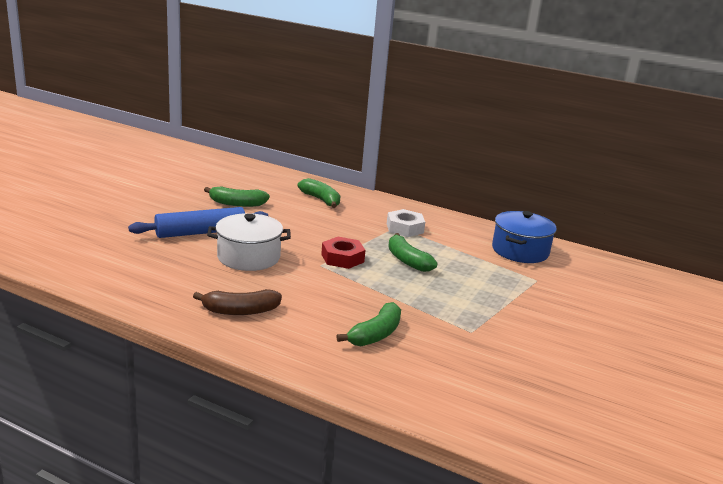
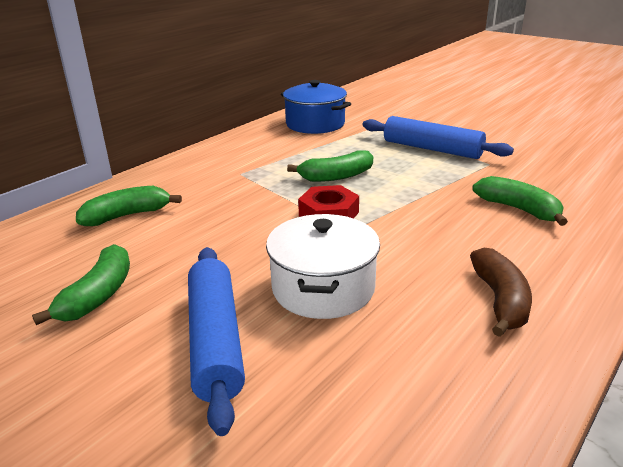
camera: 75 degrees left, 5 degrees up
(405, 228) = (246, 169): white nut -> none
(491, 304) = (432, 149): none -> blue rolling pin

